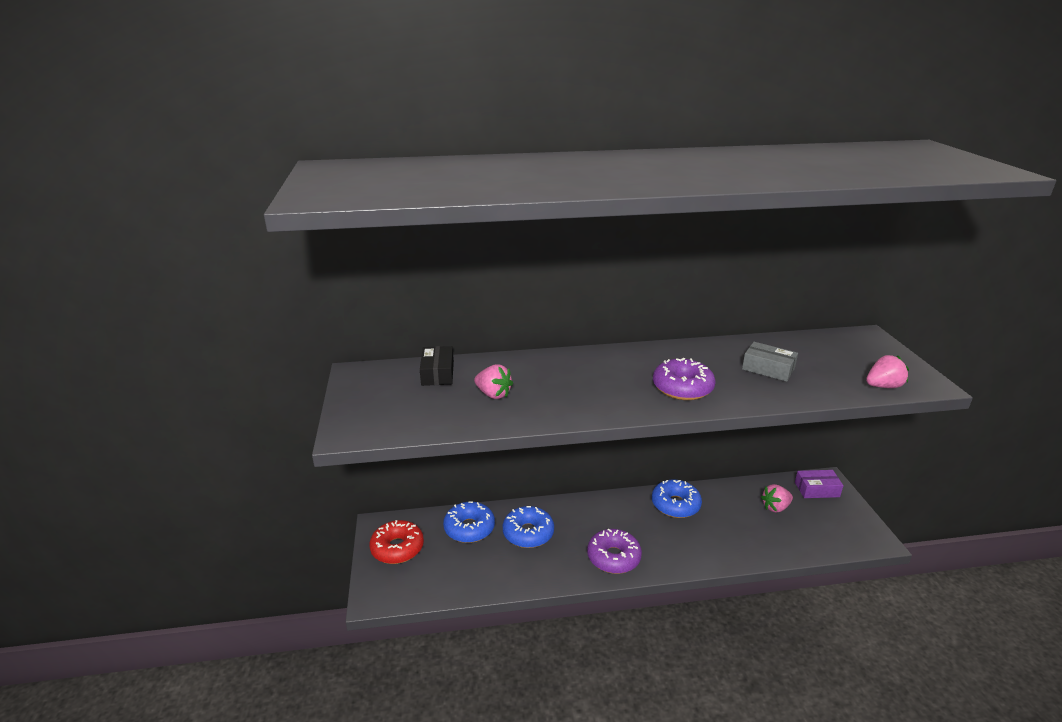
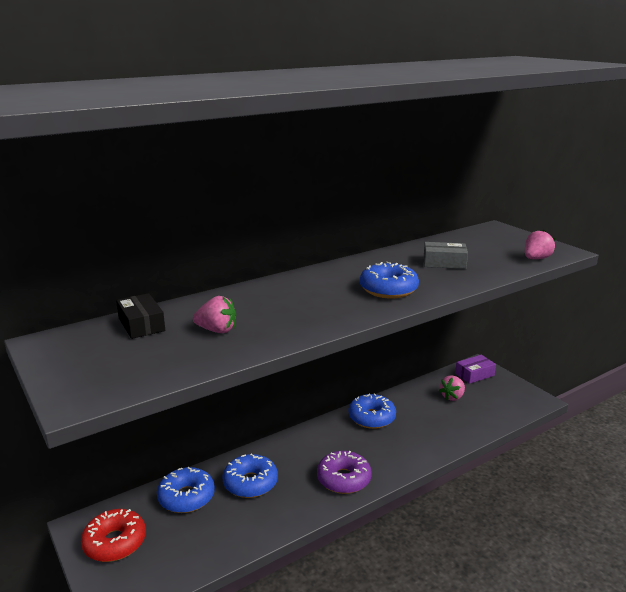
camera: 25 degrees left, 5 degrees down
(682, 388) = (388, 289): purple donut -> blue donut

